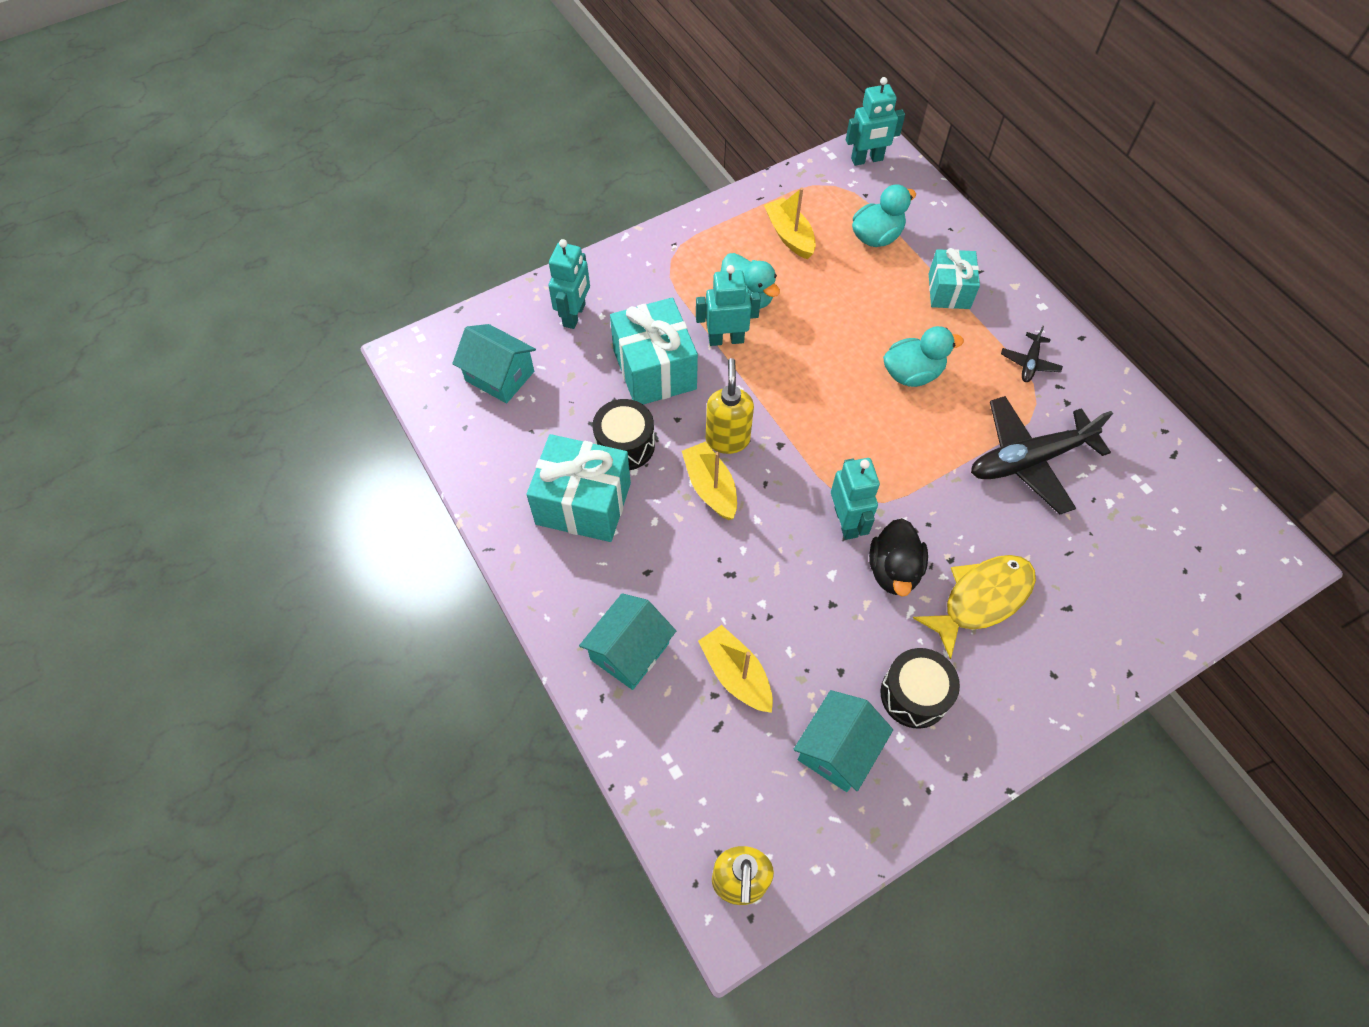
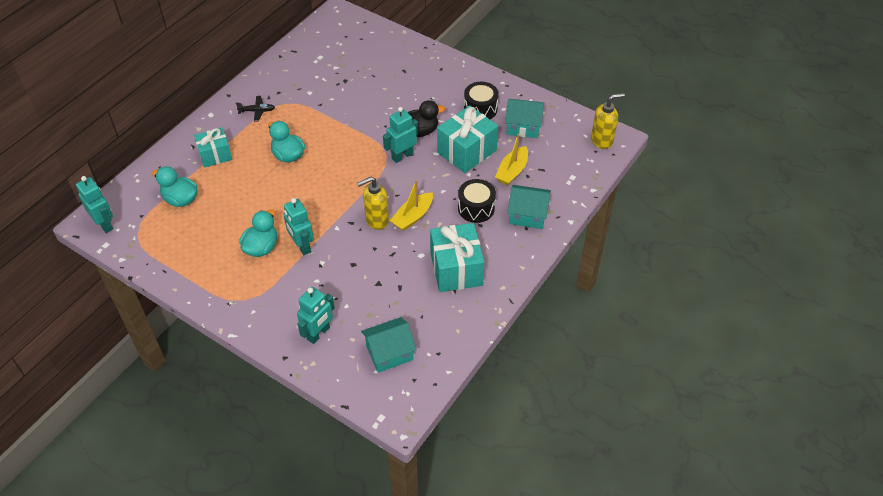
camera: 115 degrees left, 10 degrees down
(500, 376) = (389, 353): turquoise house -> turquoise house turned 60 degrees clockwise
(574, 315) = (318, 333): turquoise robot -> turquoise robot turned 135 degrees clockwise
(625, 445) = (406, 265): black drum -> black drum (476, 208)
(654, 370) = (343, 273): turquoise gift -> turquoise gift (467, 151)
(789, 235) = (196, 243): yellow boat -> none
(981, 599) = (417, 98): yellow fish -> none
(1029, 460) = (325, 99): black plane -> none

